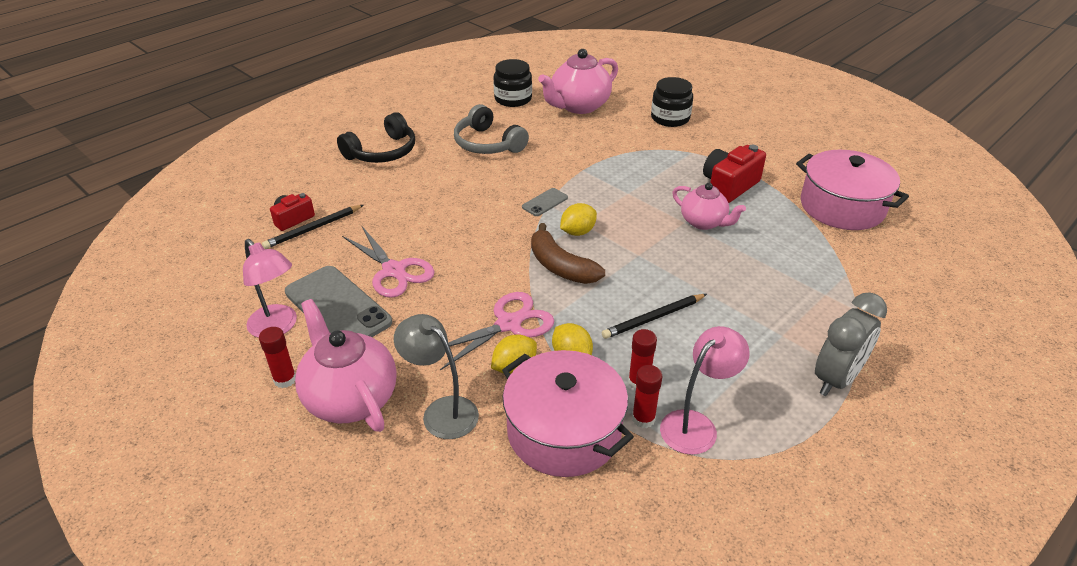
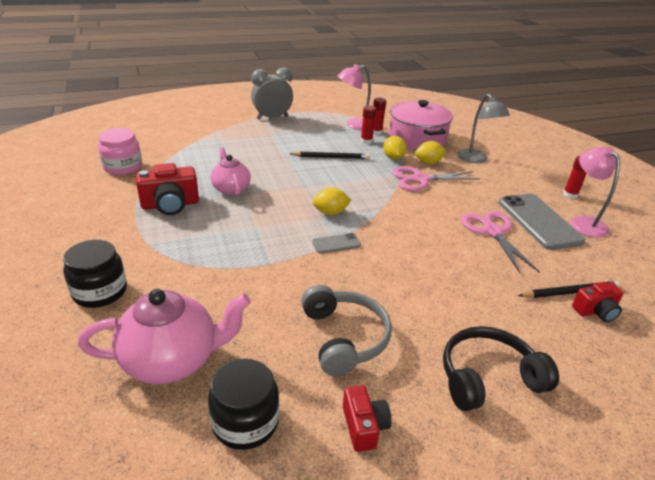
camera: 155 degrees left, 5 degrees down
(350, 398) = (527, 177): pink teapot -> none
(450, 114) = (364, 426): none -> red camera
(560, 266) = (363, 196): brown banana -> none
(842, 207) = (123, 167): pink pot -> pink jar

